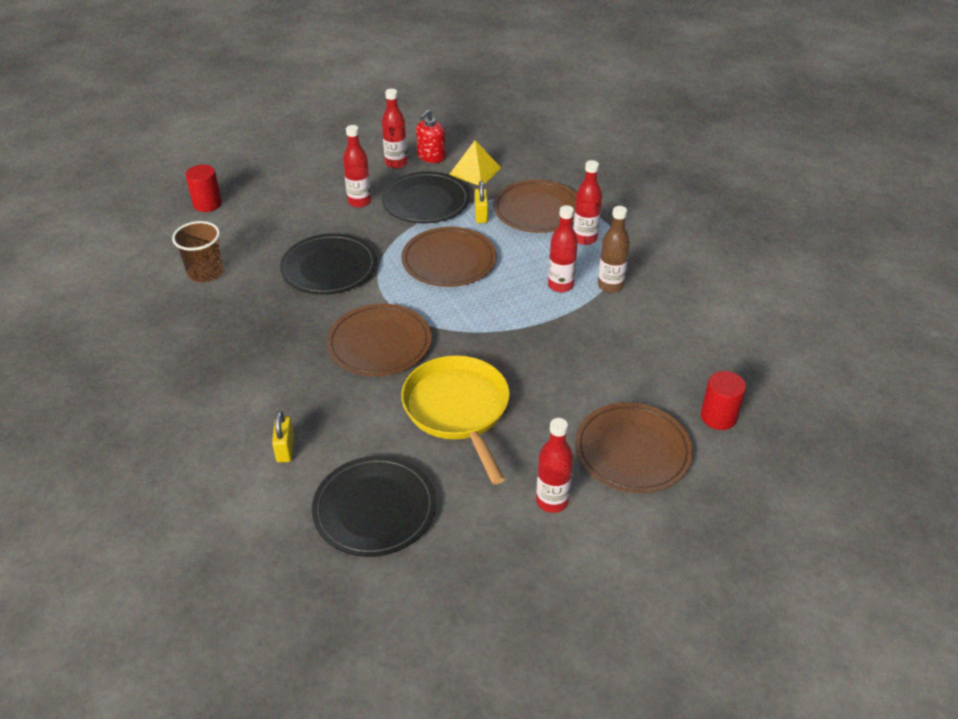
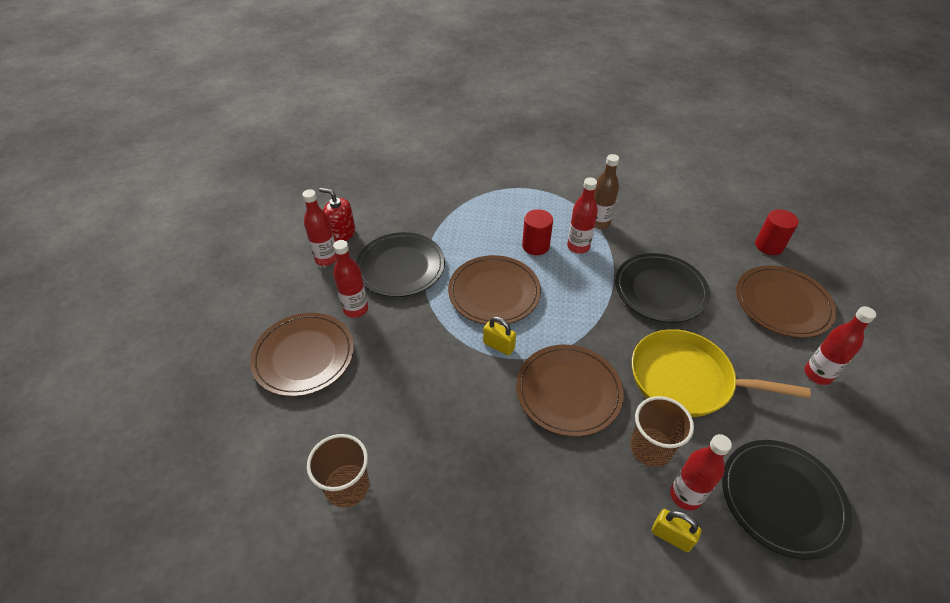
camera: 55 degrees left, 5 degrees up
(207, 204) = (229, 431): red cylinder -> red cylinder (535, 246)
(329, 268) = (432, 377): black plate -> black plate (660, 290)
(361, 411) = (650, 448): none -> brown cup
(431, 156) = (342, 233): red soap dispenser -> red soap dispenser turned 135 degrees clockwise
(475, 171) = (391, 219): yellow pyramid -> none
(481, 215) = (453, 245): yellow padlock -> yellow padlock (499, 345)
(537, 210) = (476, 212): brown plate -> brown plate (304, 356)
(585, 238) = (534, 207): red bottle -> red bottle (685, 495)

